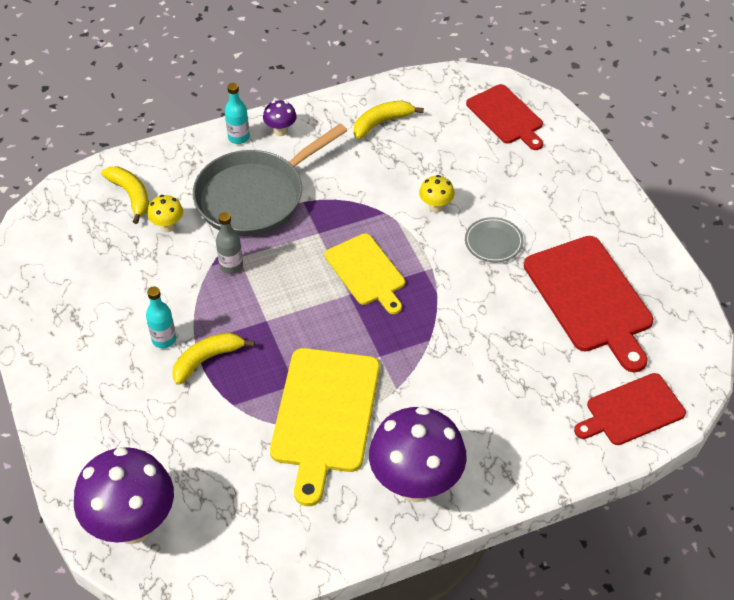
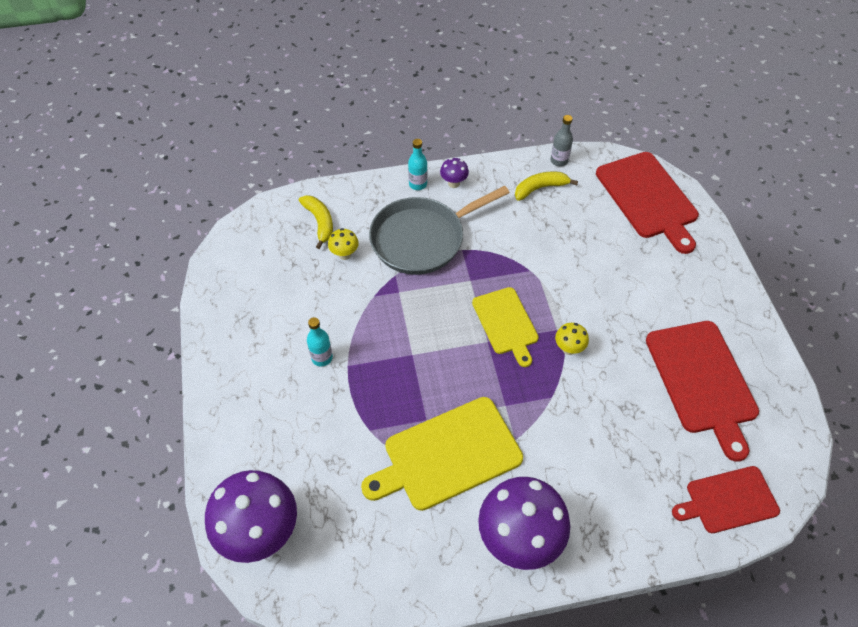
camera: 10 degrees right, 5 degrees up
(207, 359) = (355, 383): yellow banana -> none
(231, 266) = (391, 299): grey bottle -> grey bottle (559, 161)
(325, 416) = (447, 455): yellow cutting board -> yellow cutting board turned 45 degrees clockwise
(436, 207) = (575, 272): yellow mushroom -> yellow mushroom (568, 349)
(493, 242) = (621, 313): grey plate -> none
(506, 116) = (648, 198): red cutting board -> red cutting board, size x1.58

